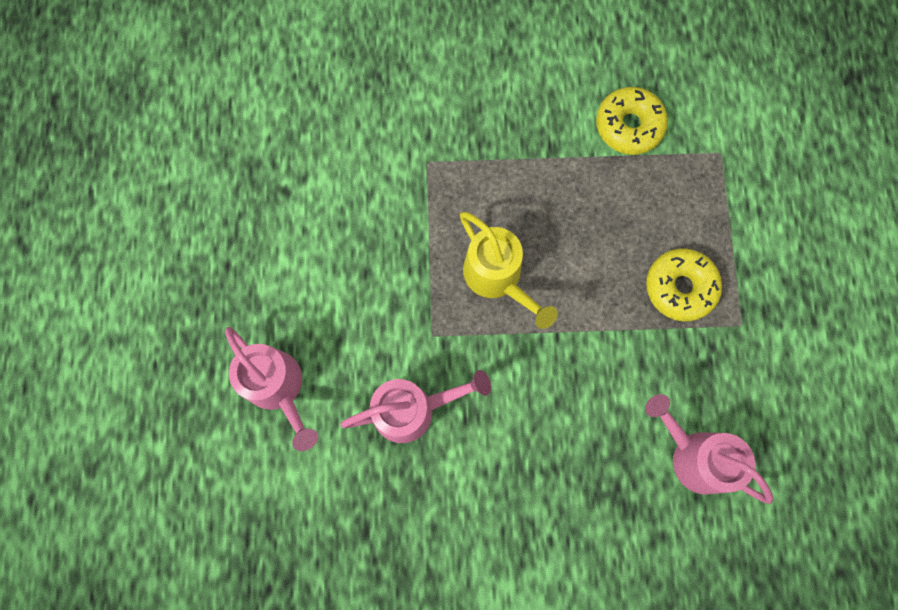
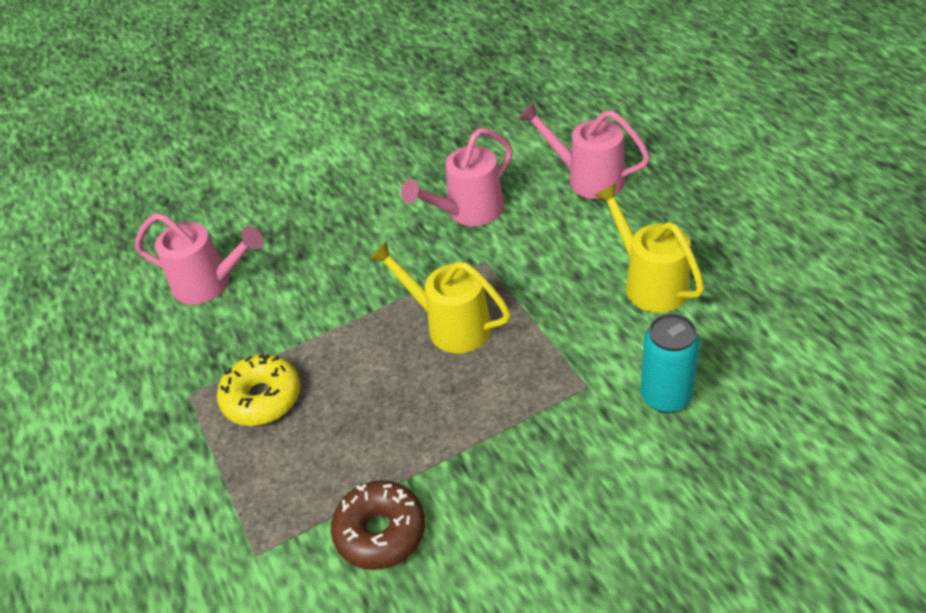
camera: 160 degrees right, 30 degrees down
(315, 231) = (649, 282): none -> yellow watering can
(378, 124) = (666, 396): none -> turquoise can
(629, 126) = (380, 532): yellow donut -> brown donut

